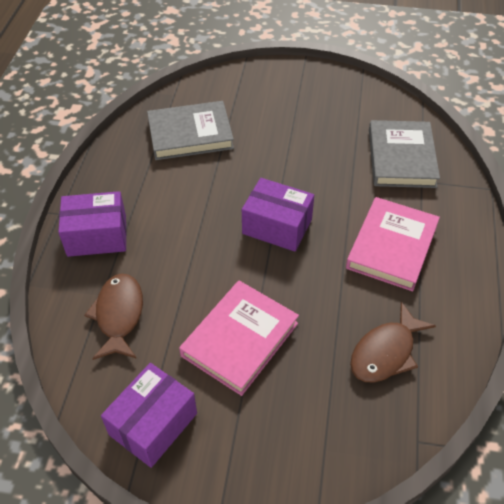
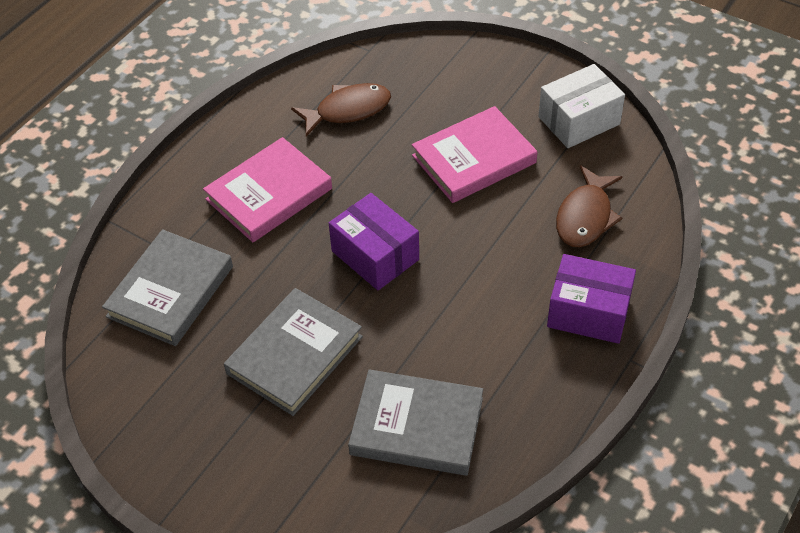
camera: 155 degrees left, 0 degrees up
(153, 424) = (579, 120): purple box -> white box
(290, 147) = (294, 355): none -> grey book

